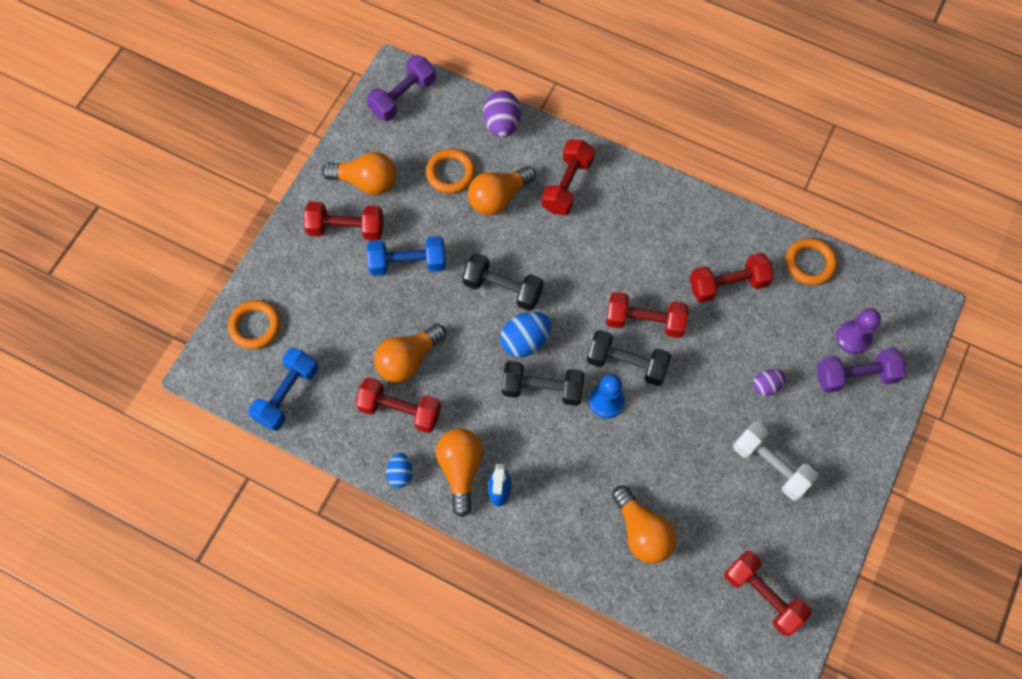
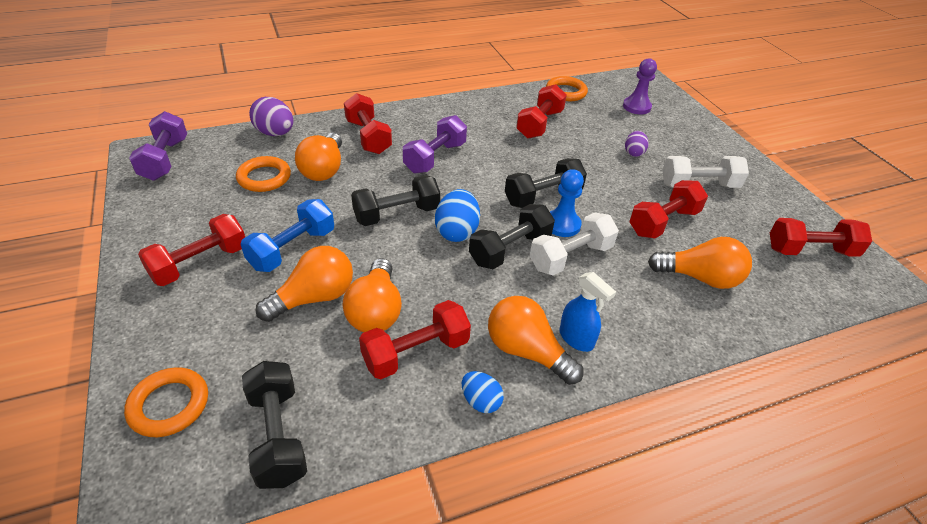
camera: 50 degrees left, 25 degrees down
(287, 394) = (278, 435): blue dumbbell -> black dumbbell
(366, 182) = (186, 223): orange light bulb -> orange light bulb (314, 298)
(575, 432) = (570, 257): none -> white dumbbell
(644, 321) = (520, 169): red dumbbell -> red dumbbell (663, 222)
(855, 376) = (664, 120): purple dumbbell -> purple dumbbell (435, 158)

